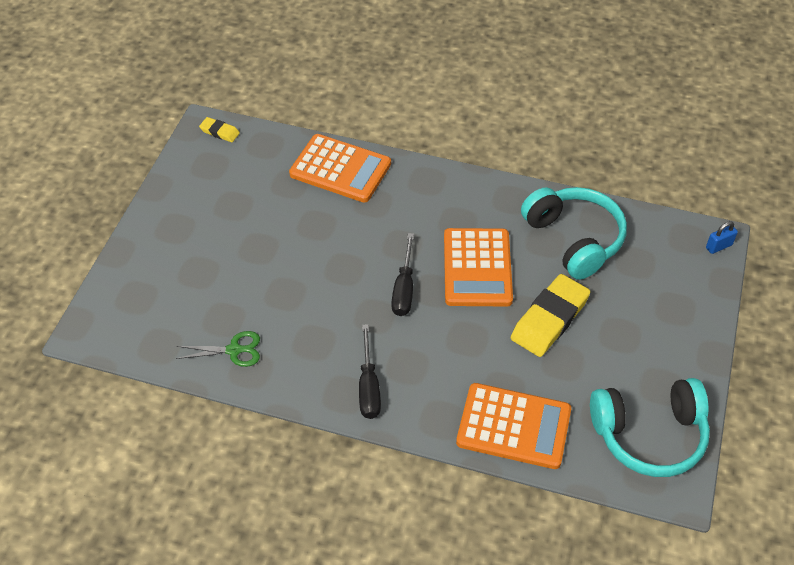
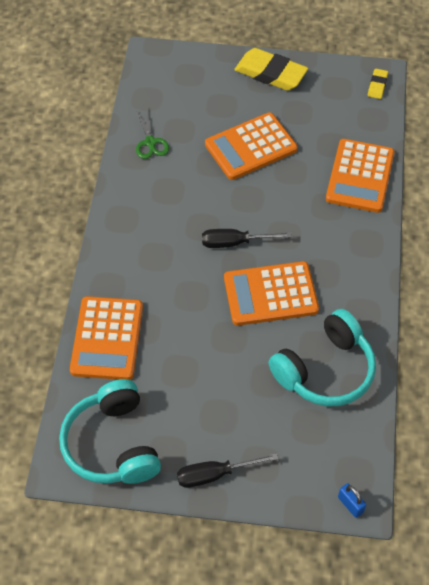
camera: 80 degrees right, 5 degrees up
(272, 254) = (251, 147): none -> orange calculator
(369, 387) = (130, 233): black screwdriver -> black screwdriver (215, 474)
(549, 319) = (224, 356): yellow eraser -> yellow eraser (270, 73)

